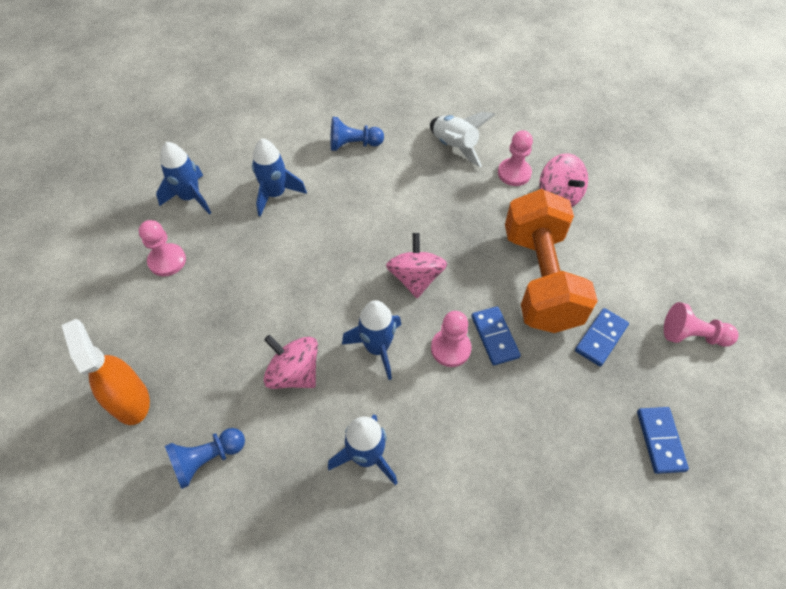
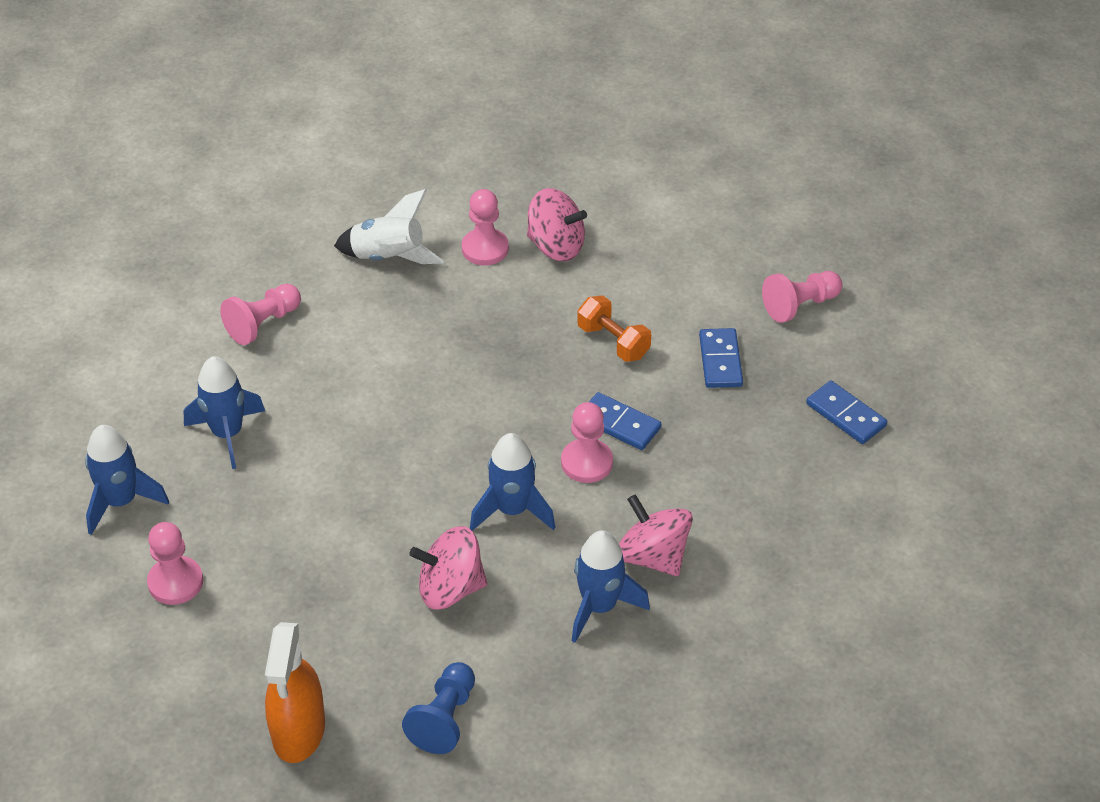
camera: 40 degrees left, 10 degrees down
(130, 400) = (298, 730): orange spray bottle -> orange spray bottle turned 105 degrees counterclockwise
(353, 144) = (263, 324): blue pawn -> pink pawn
(415, 278) = (484, 420): pink spinning top -> pink spinning top (653, 556)
(540, 279) = (613, 342): orange dumbbell -> orange dumbbell, size x0.44

